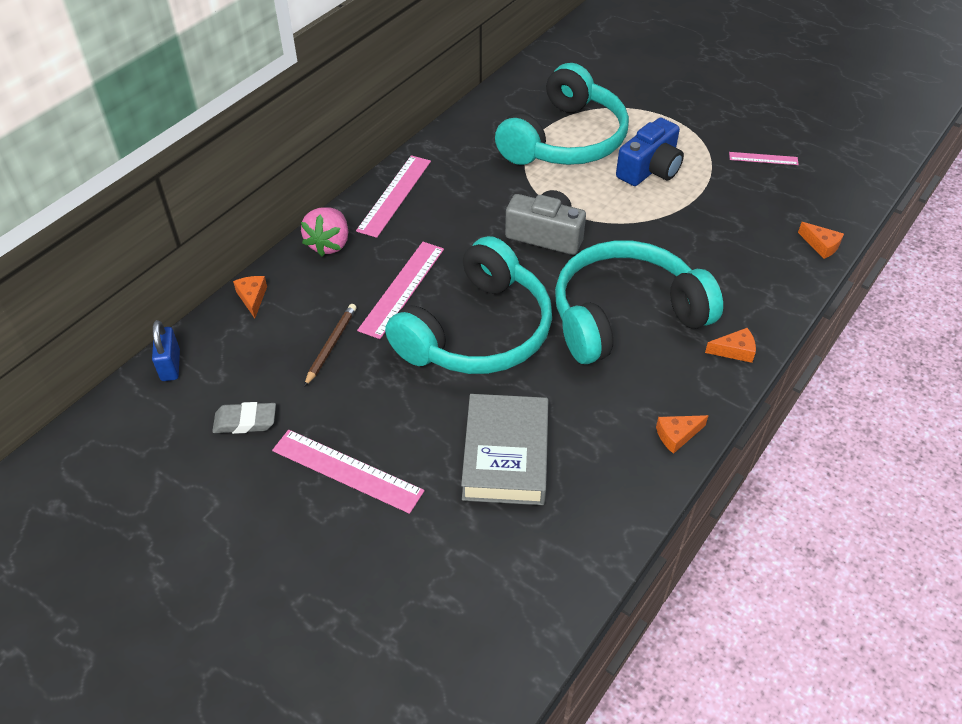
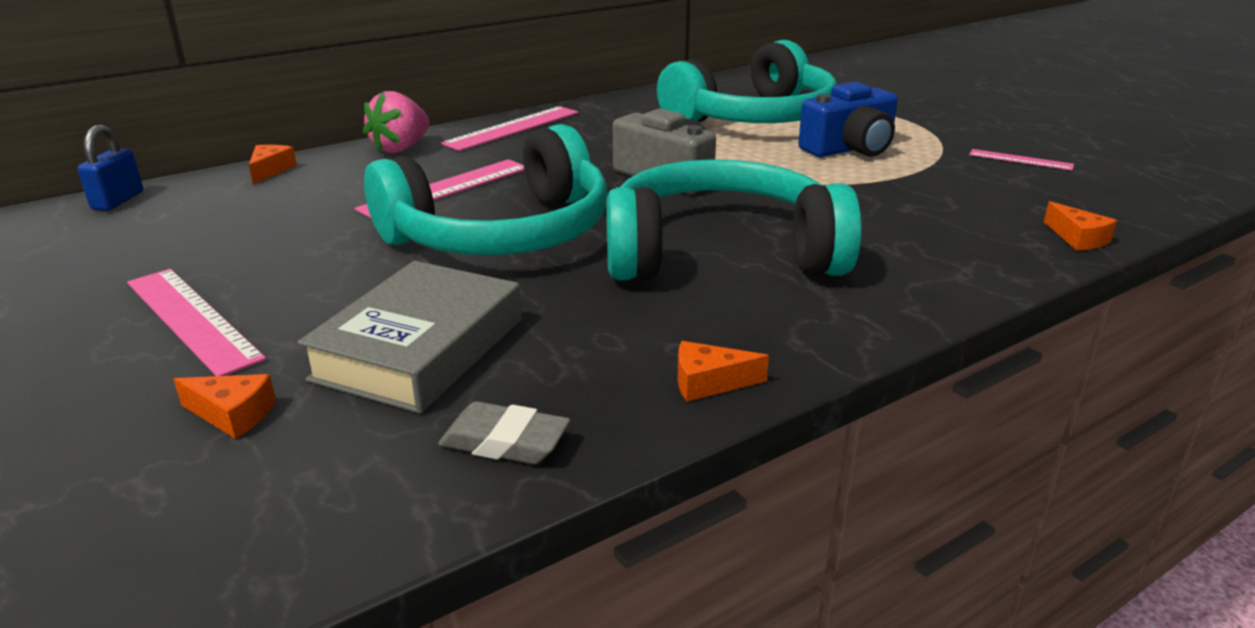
camera: 20 degrees right, 20 degrees down
(245, 421) = (133, 255): grey eraser -> grey eraser (505, 442)
(331, 345) = (311, 215): brown pencil -> none
(734, 351) = (872, 312): orange cheese -> orange cheese (232, 414)

